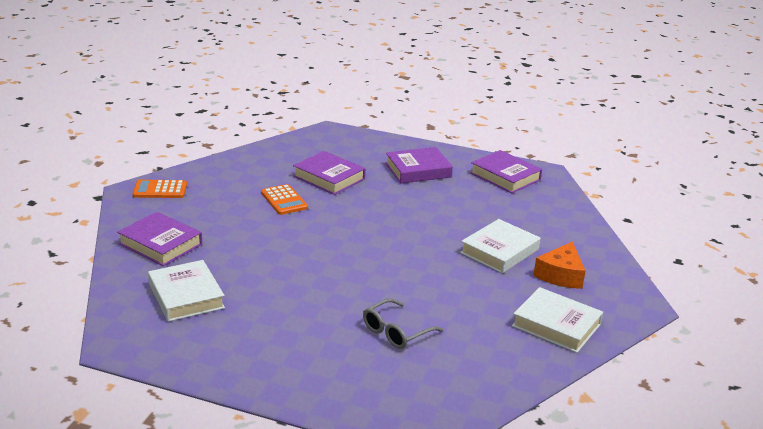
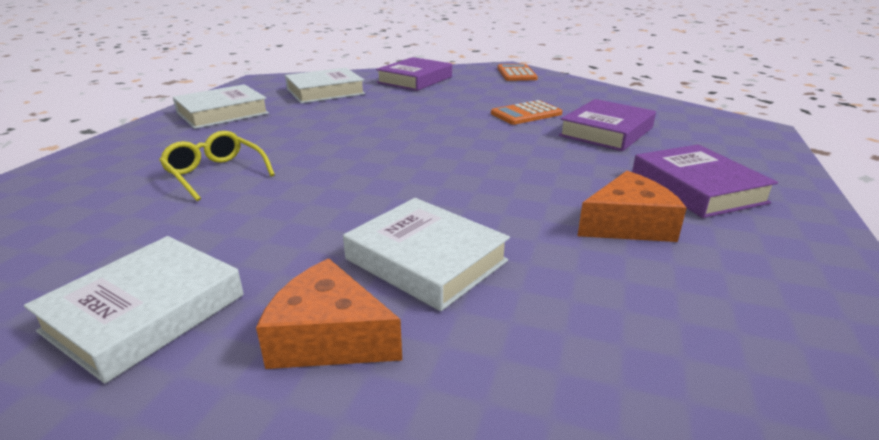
camera: 90 degrees right, 0 degrees up
(245, 353) = (222, 113): none -> white book
(396, 332) = (215, 174): grey glasses -> yellow glasses
(459, 196) = (628, 225): none -> orange cheese
(505, 176) = (778, 284): purple book -> none

